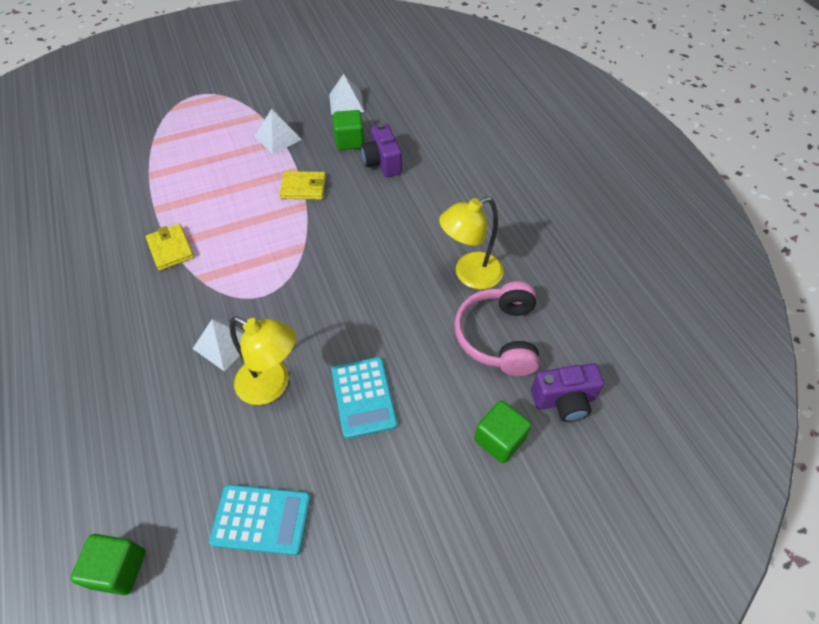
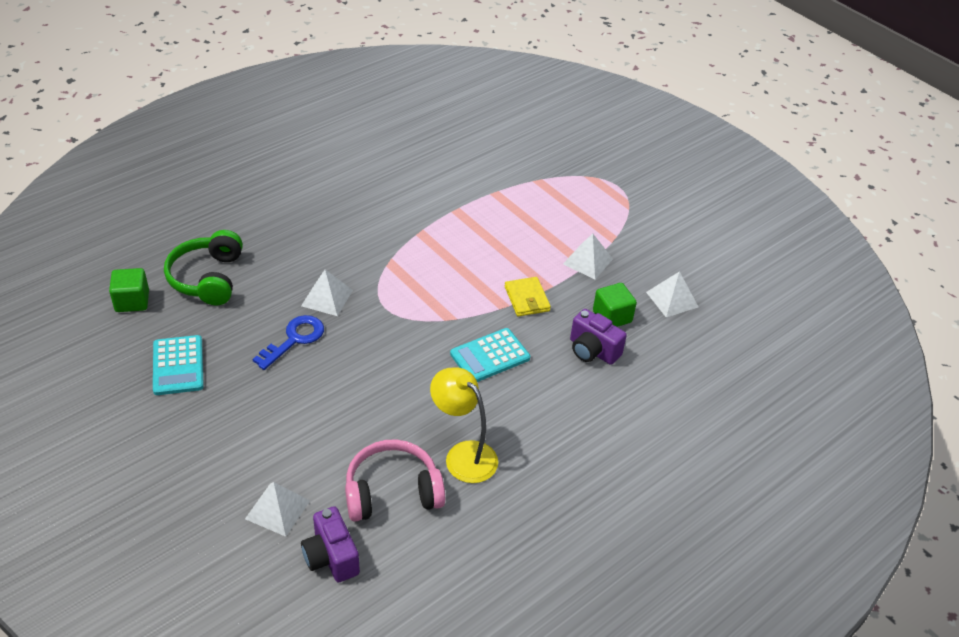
camera: 70 degrees right, 10 degrees down
(126, 465) = (208, 278): none -> green headphones
(171, 249) = (414, 234): yellow wallet -> none
(272, 386) = (294, 339): yellow lamp -> blue key
(363, 397) = (298, 402): turquoise calculator -> turquoise calculator (490, 356)
(382, 162) = (592, 350): purple camera -> purple camera turned 105 degrees counterclockwise
(499, 439) = (277, 509): green cube -> white pyramid

